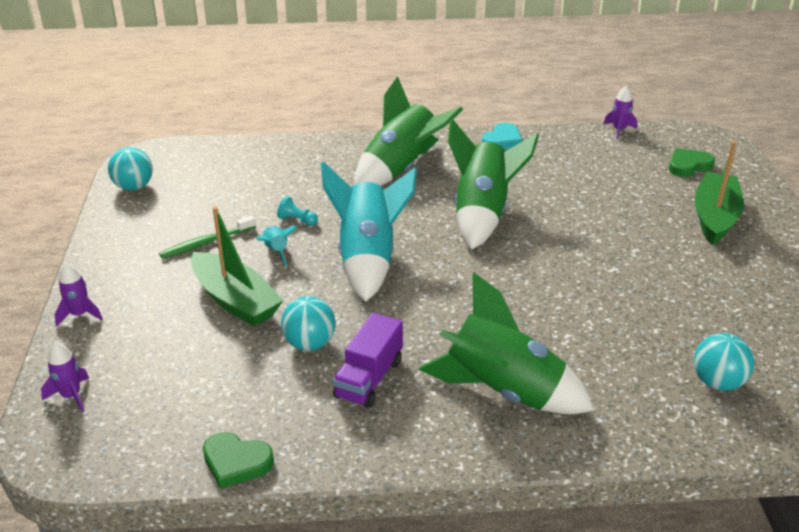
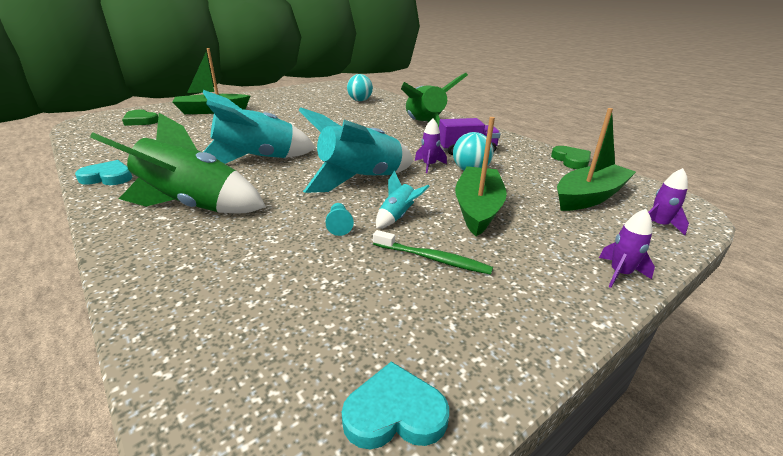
camera: 125 degrees left, 5 degrees down
(134, 187) = (394, 413): turquoise ball -> turquoise heart
(159, 393) = (589, 197): none -> green boat
(482, 214) = (256, 159): green rocket -> turquoise rocket
(619, 130) = (76, 143): purple rocket -> purple rocket (429, 165)

